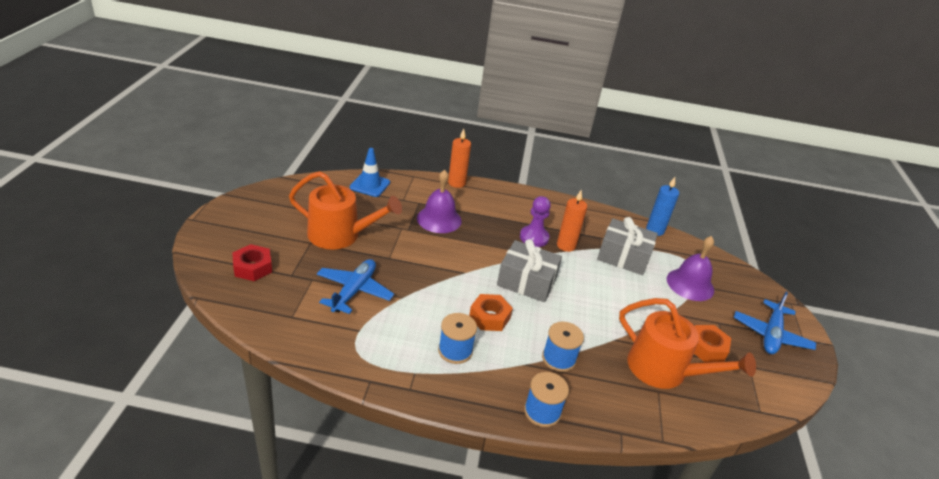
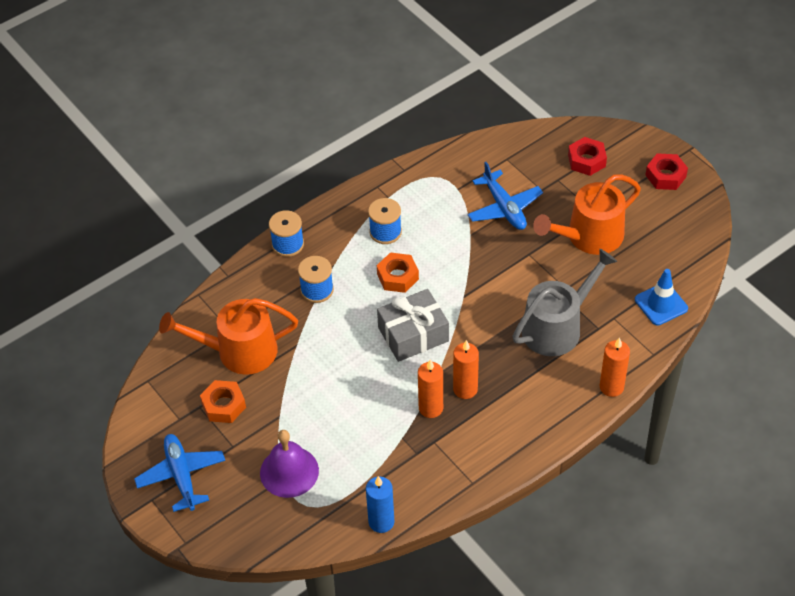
camera: 140 degrees right, 15 degrees up
(236, 221) = (665, 176): none -> red nut
(439, 219) = (557, 327): purple bell -> grey watering can
(534, 237) = (465, 389): purple pawn -> orange candle
(623, 256) = (373, 447): grey gift -> none

